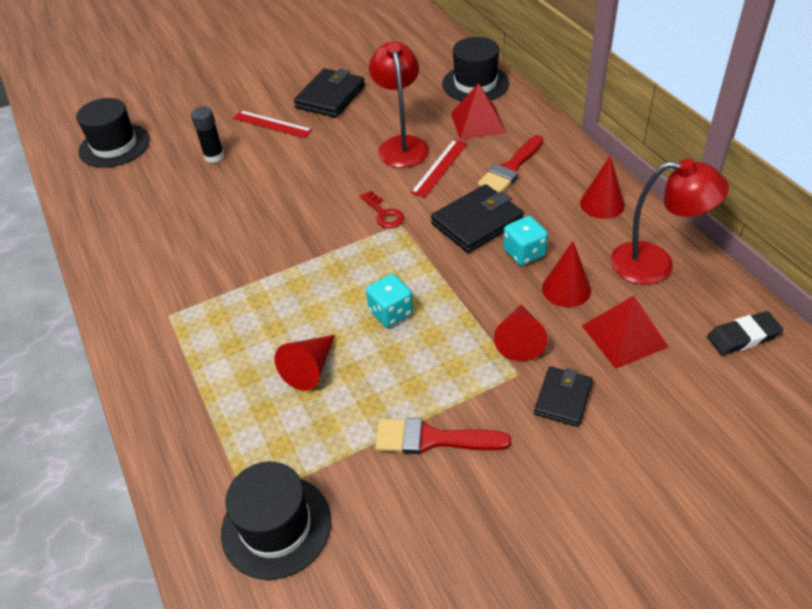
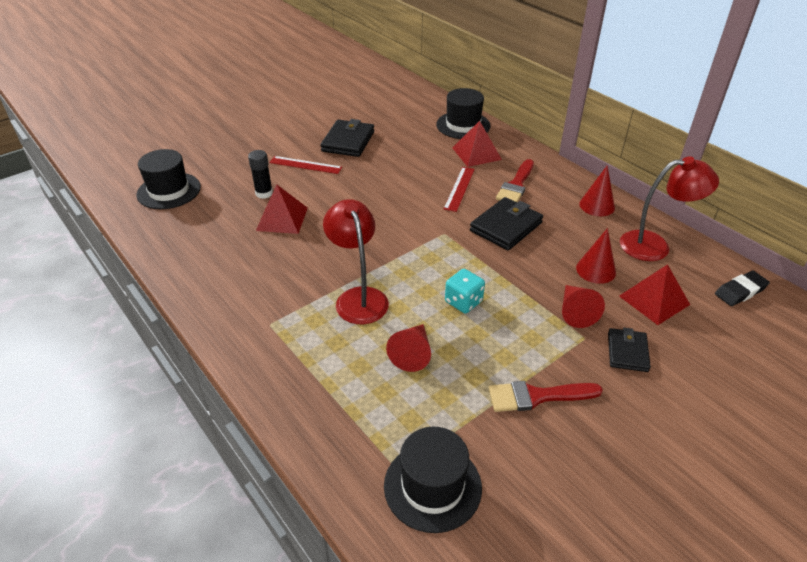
camera: 15 degrees left, 5 degrees down
(223, 190) = (282, 219): none -> red pyramid
(384, 213) = (427, 226): red key -> none
(401, 145) = (422, 174): red lamp -> red lamp (358, 297)
(524, 253) = (552, 246): turquoise dice -> none

